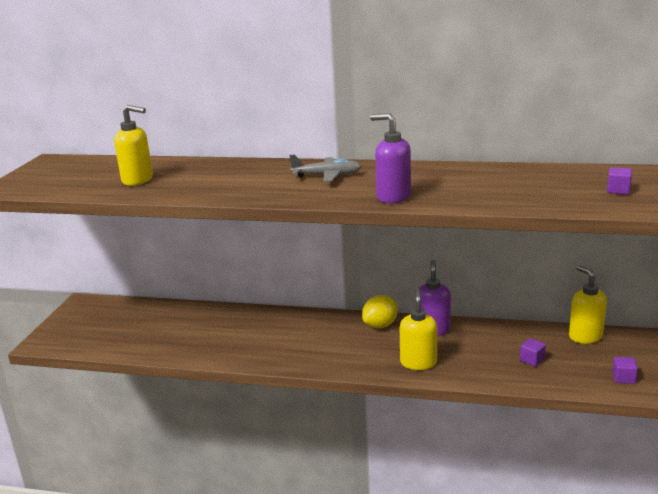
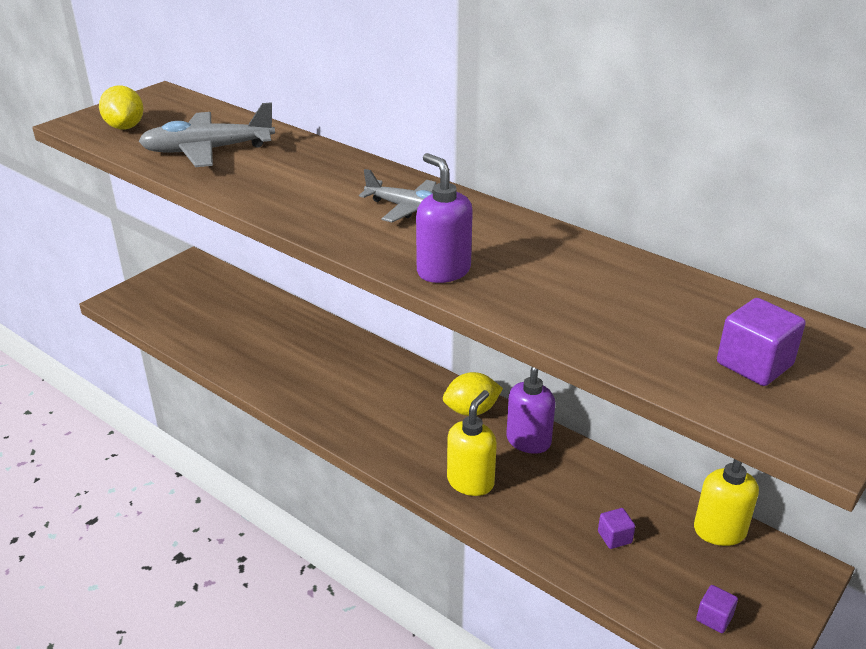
camera: 25 degrees right, 10 degrees up
(50, 182) = (125, 127): none -> yellow lemon
(138, 180) = (207, 150): yellow soap dispenser -> grey plane
(618, 190) = (754, 364): purple cube -> purple cube, size x1.70

